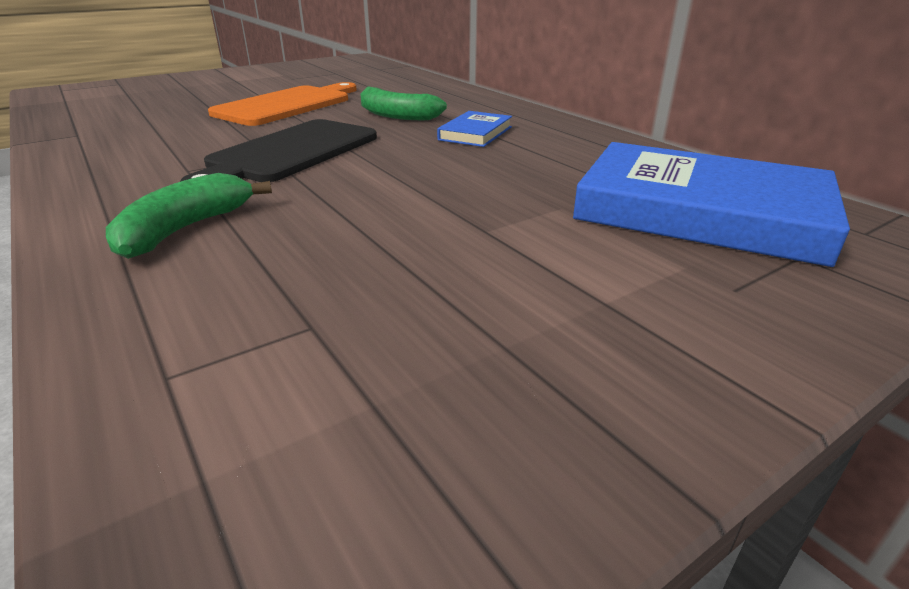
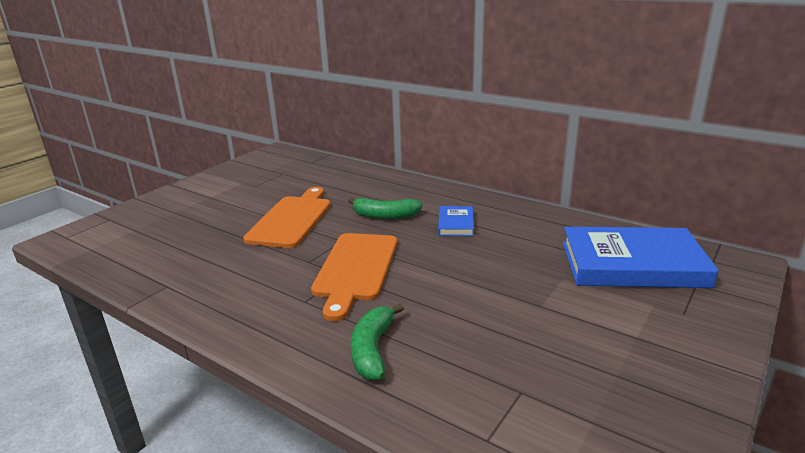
camera: 20 degrees left, 5 degrees down
(290, 153) = (355, 269): black cutting board -> orange cutting board

